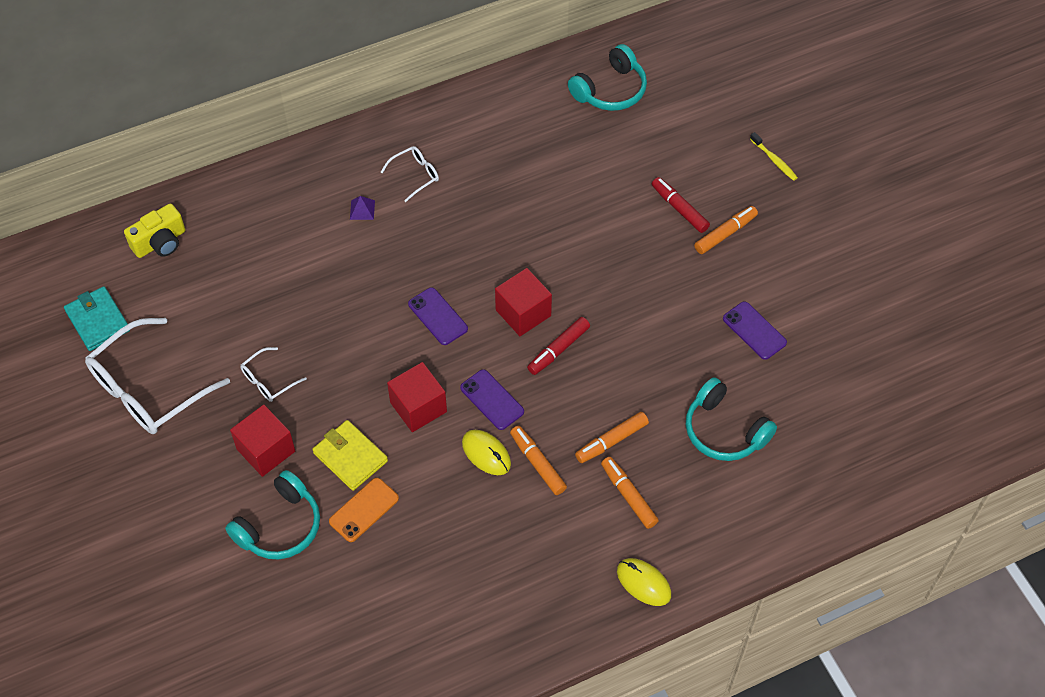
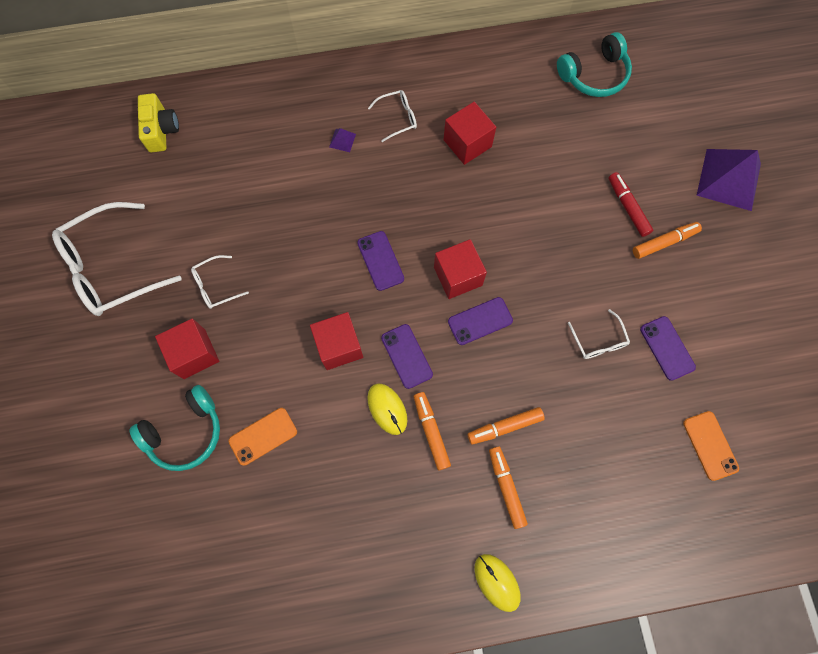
camera: 15 degrees right, 15 degrees up
(98, 321) = (88, 192): turquoise wallet -> none
(160, 242) = (161, 130): yellow camera -> yellow camera turned 75 degrees counterclockwise
(350, 457) = (265, 380): yellow wallet -> none
(496, 184) = (467, 143): none -> red cube
(558, 349) = (480, 321): red marker -> purple phone
(684, 339) = (598, 340): none -> white glasses
(724, 431) = (612, 444): turquoise headphones -> none
(774, 160) = (728, 179): yellow toothbrush -> purple pyramid
(820, 409) = (710, 445): none -> orange phone

